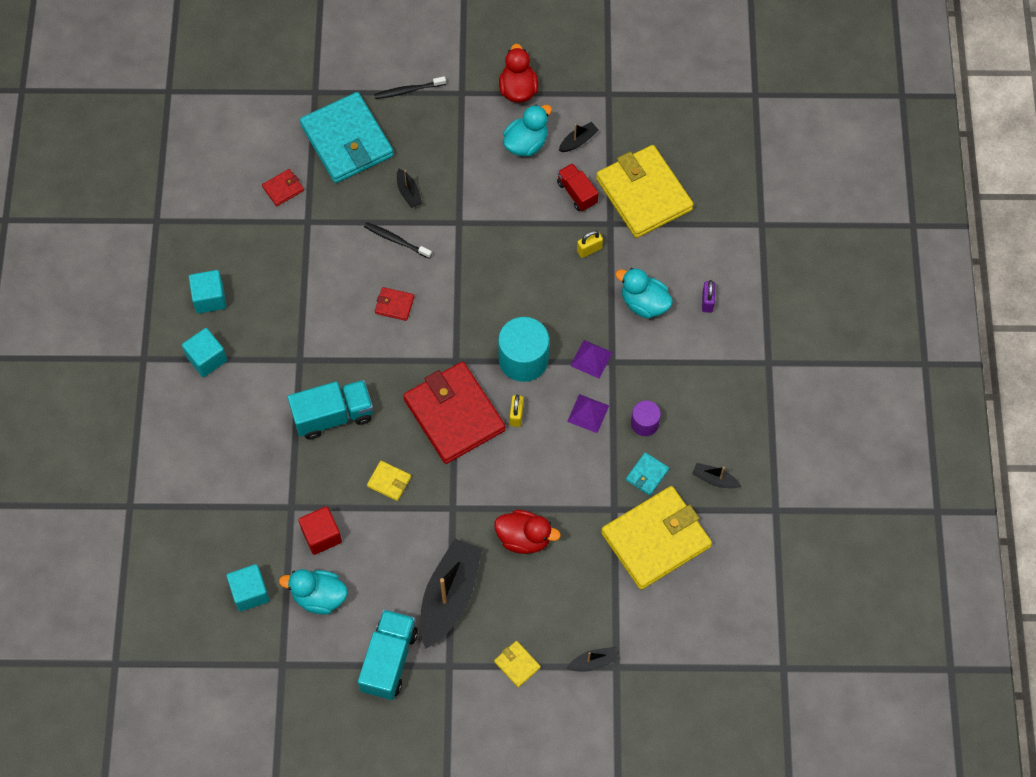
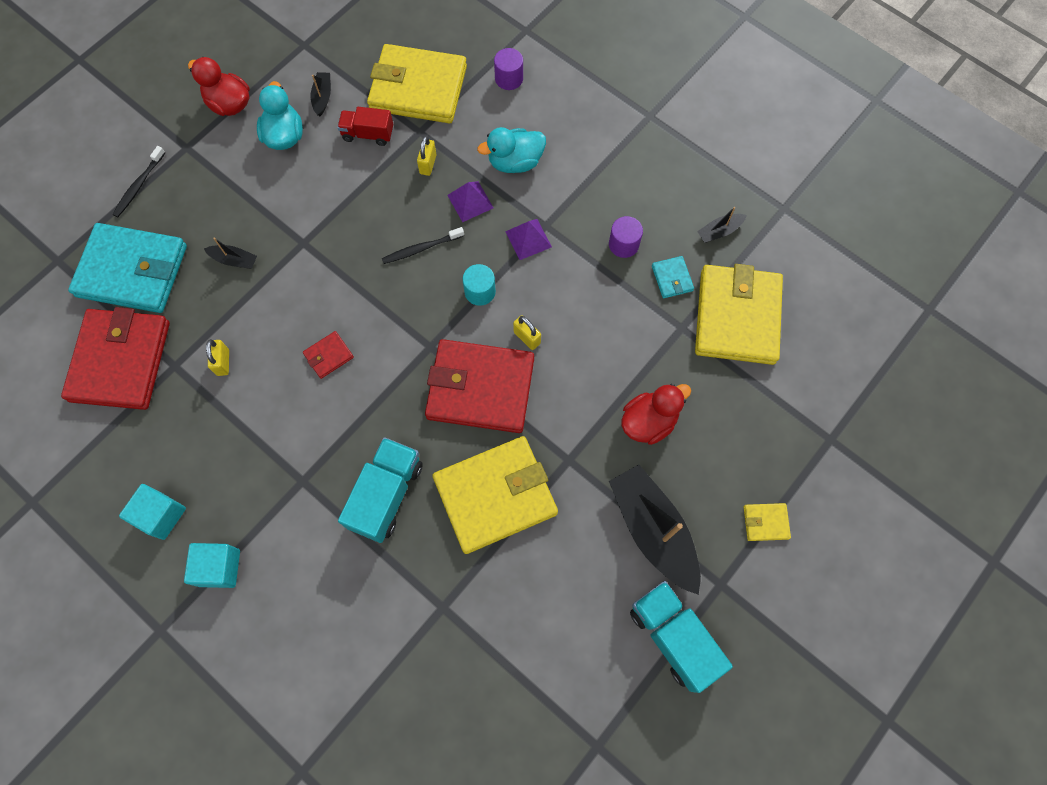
camera: 50 degrees left, 5 degrees up
(250, 592) = (497, 719): turquoise cube -> none
(283, 189) = (121, 361): red wallet -> red wallet, size x2.43
(319, 597) = (556, 653): turquoise duck -> none
(321, 535) = (496, 601): red cube -> none
(334, 247) = (223, 362): none -> yellow padlock
(389, 481) = (495, 496): yellow wallet -> yellow wallet, size x2.43
(396, 240) = (268, 306): black toothbrush -> black toothbrush (421, 249)
(523, 359) = (480, 291): turquoise cylinder -> turquoise cylinder, size x0.56
(588, 413) = (576, 280): purple pyramid -> purple pyramid (470, 201)
(593, 662) = (812, 455): black boat -> none
(707, 301) = (557, 117): purple padlock -> none
(709, 246) = (509, 78): none -> purple cylinder

